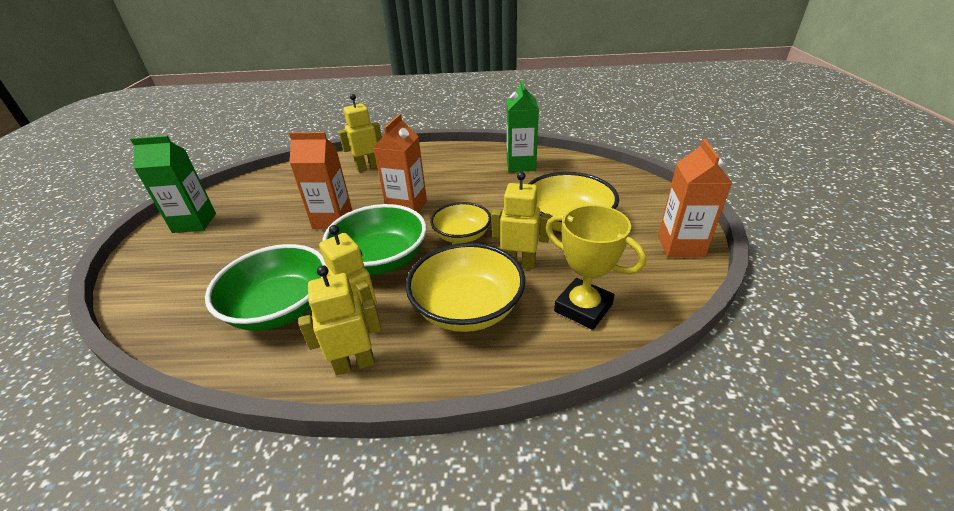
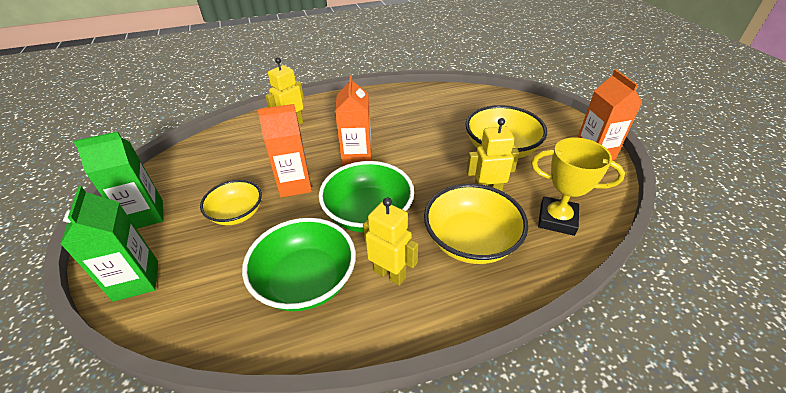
camera: 20 degrees left, 5 degrees up
(354, 364) = (410, 313): yellow robot -> none
(462, 235) = (424, 177): yellow bowl -> yellow bowl (237, 214)
(521, 165) = (431, 102): green carton -> green carton (136, 280)

